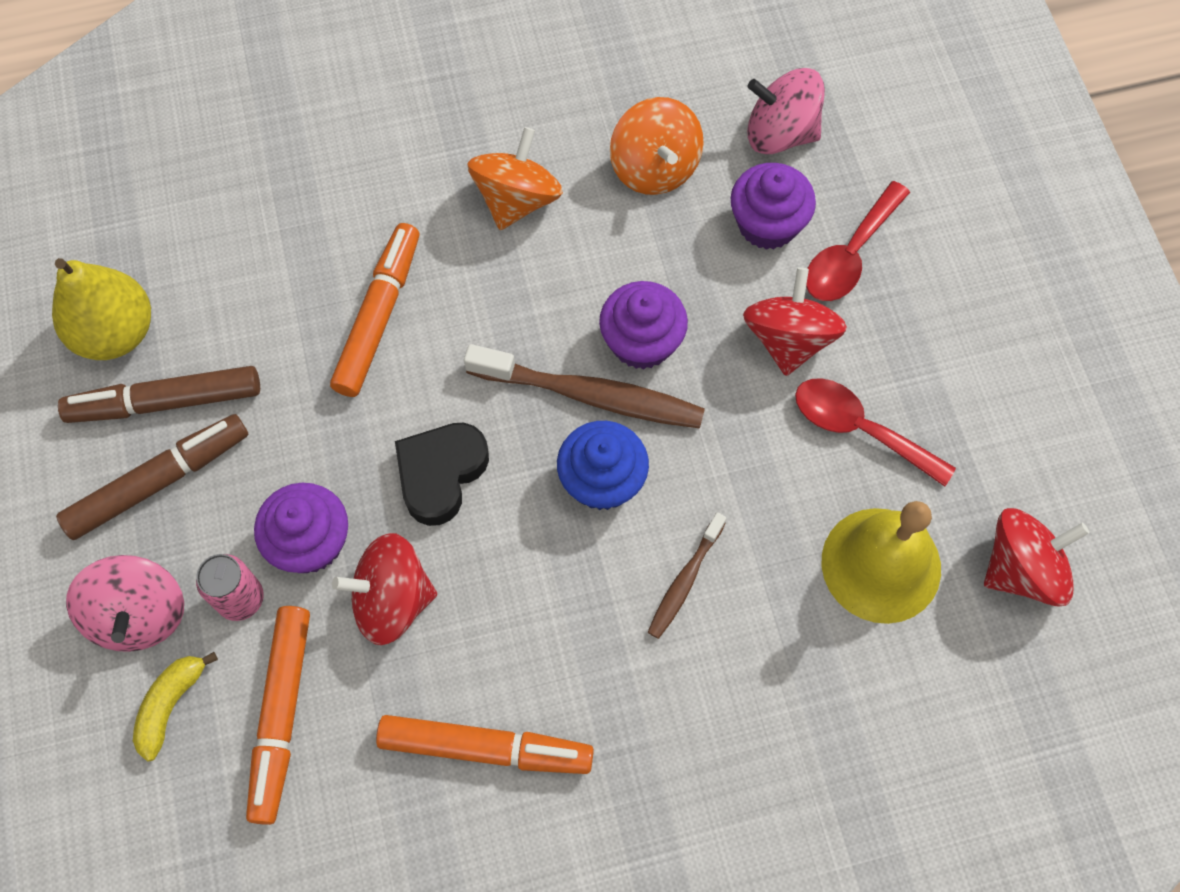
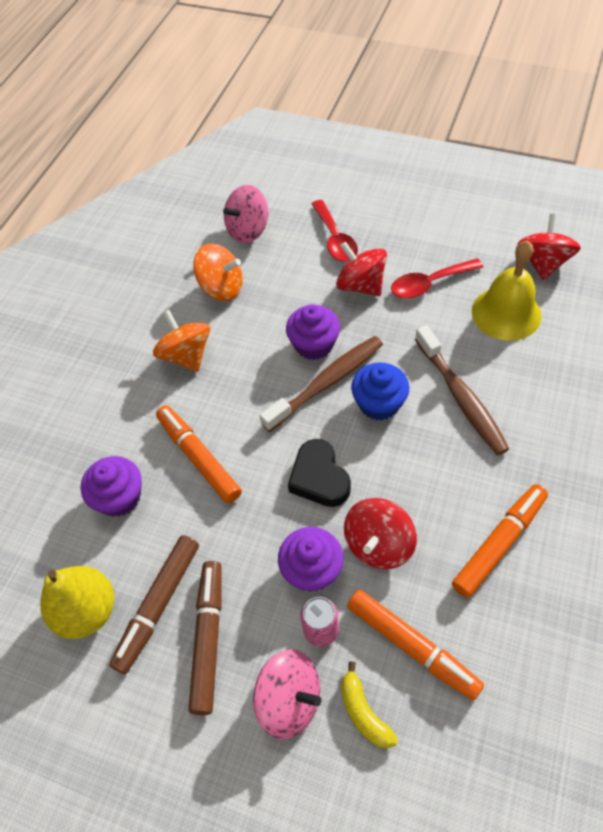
camera: 50 degrees left, 10 degrees down
(684, 581) = (461, 397): brown toothbrush -> brown toothbrush, size x1.82
(767, 224) = (292, 261): purple cupcake -> purple cupcake (120, 497)

